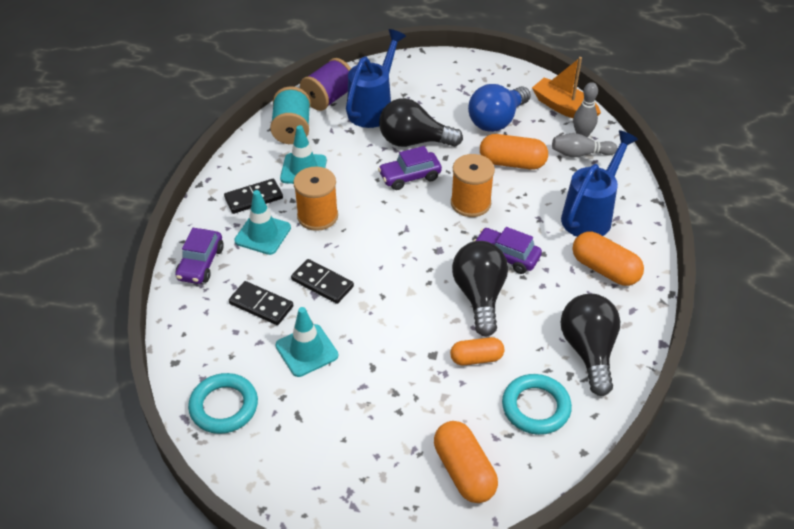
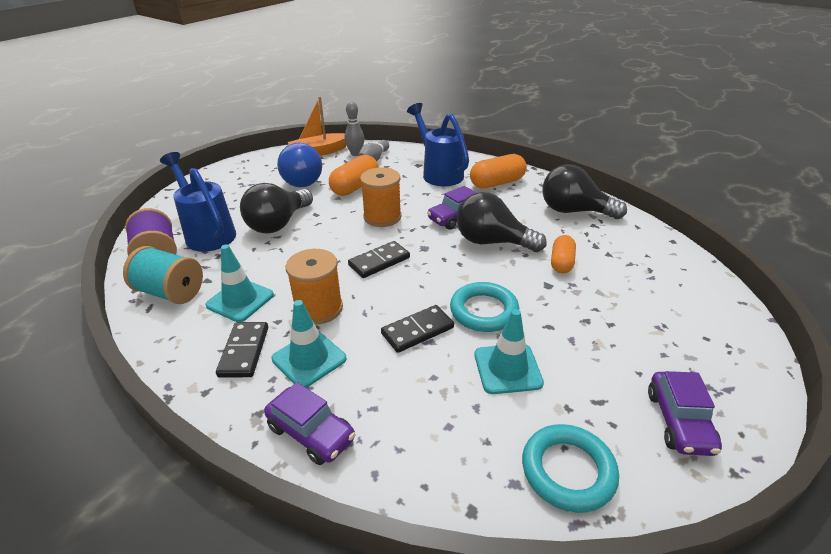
camera: 65 degrees left, 10 degrees down
(261, 305) = (419, 389): black domino -> black domino (379, 261)
(410, 177) = (320, 238): purple car -> purple car (679, 421)
(464, 471) = (687, 304): orange capsule -> none
(536, 407) = (624, 249): turquoise ring -> turquoise ring (484, 311)

